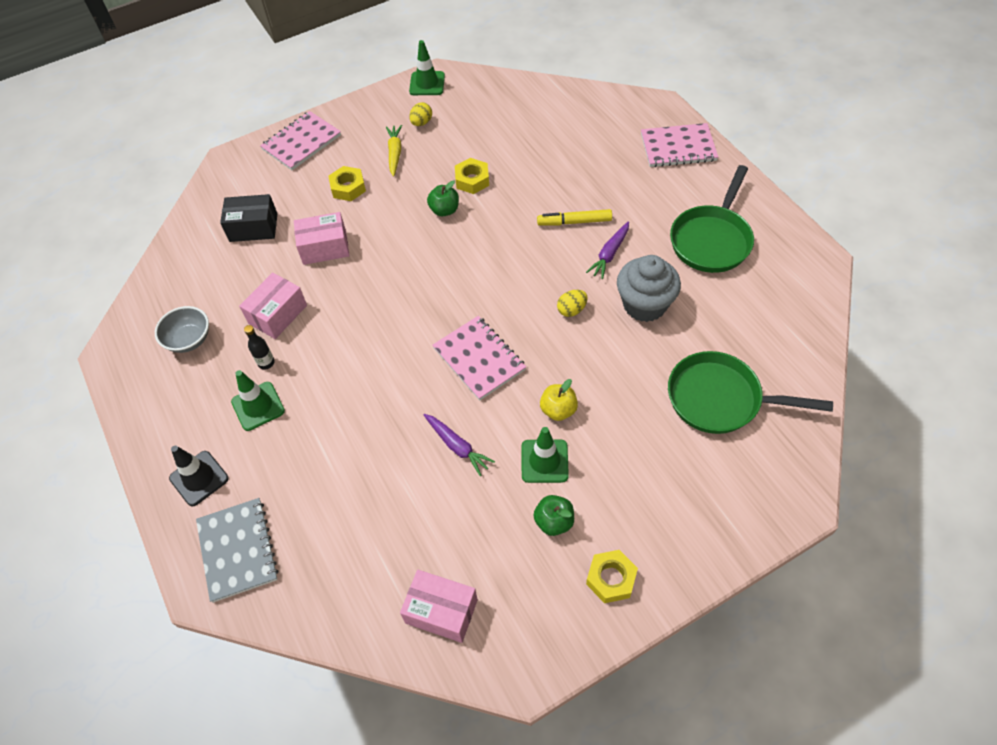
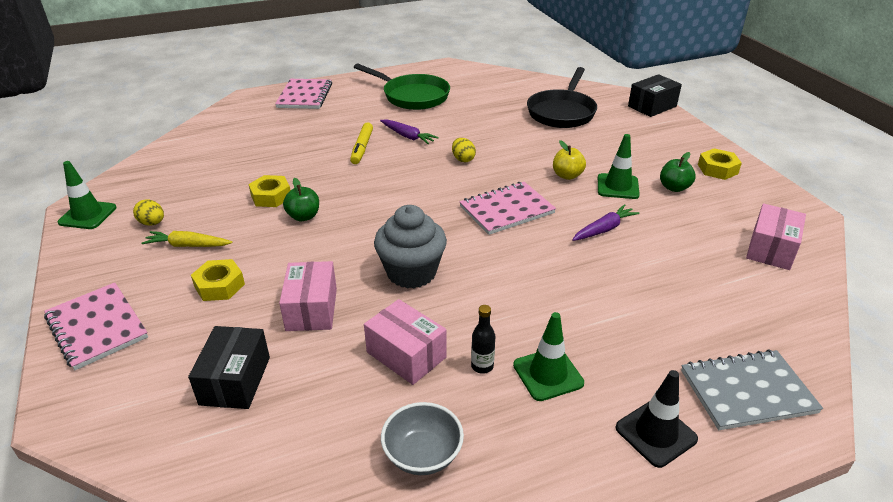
camera: 85 degrees left, 20 degrees down
(644, 304) = (467, 128): grey cupcake -> grey cupcake (411, 272)
(720, 399) = (562, 112): green pan -> black pan
(778, 511) = (652, 106): none -> black box

